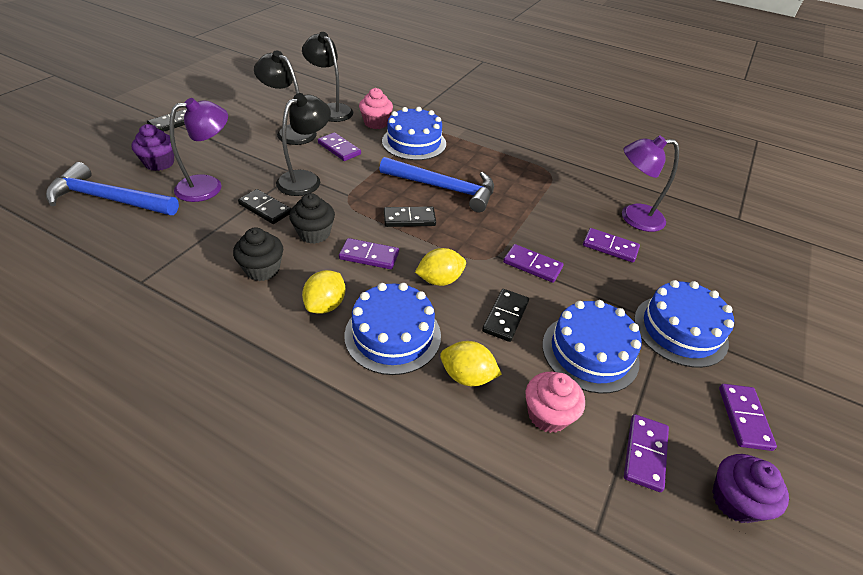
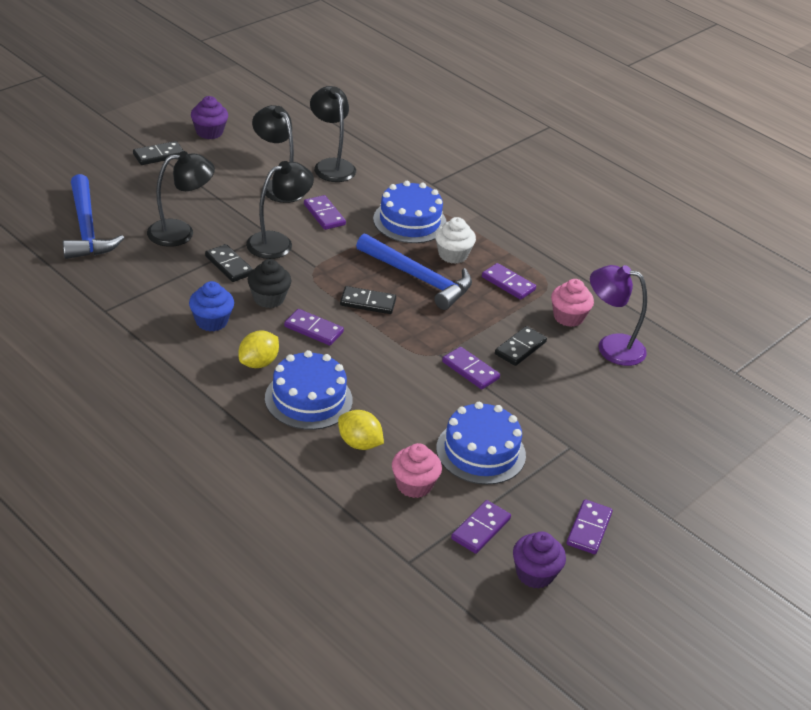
camera: 15 degrees right, 5 degrees down
(109, 199) = (86, 228): blue hammer -> blue hammer turned 135 degrees counterclockwise
(159, 163) = (138, 199): purple cupcake -> purple cupcake (209, 132)
(208, 186) = (180, 232): purple lamp -> black lamp
(262, 269) = (211, 321): black cupcake -> blue cupcake
(376, 123) = (376, 191): pink cupcake -> pink cupcake (568, 317)
(439, 280) = (371, 364): yellow lemon -> none
(462, 163) = (453, 255): none -> white cupcake
(505, 317) = (418, 407): black domino -> black domino (520, 348)
(610, 247) = (563, 370): purple domino -> purple domino (508, 283)
(680, 330) = (582, 455): blue cake -> none

